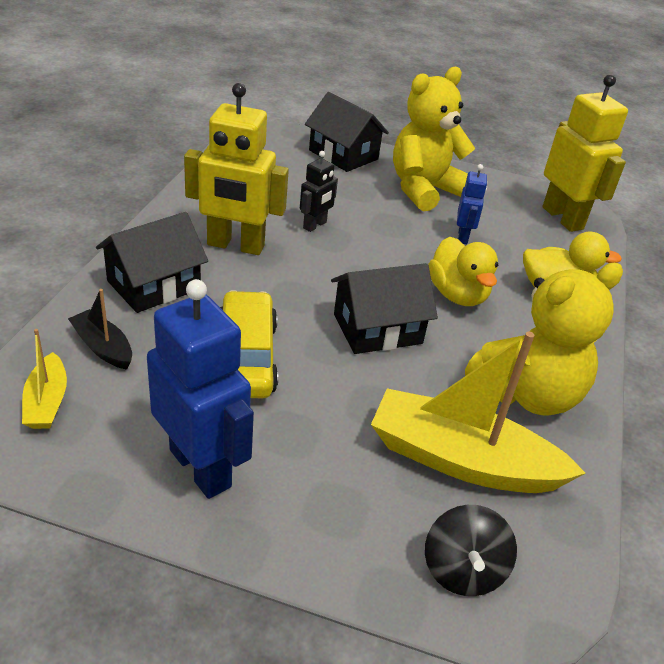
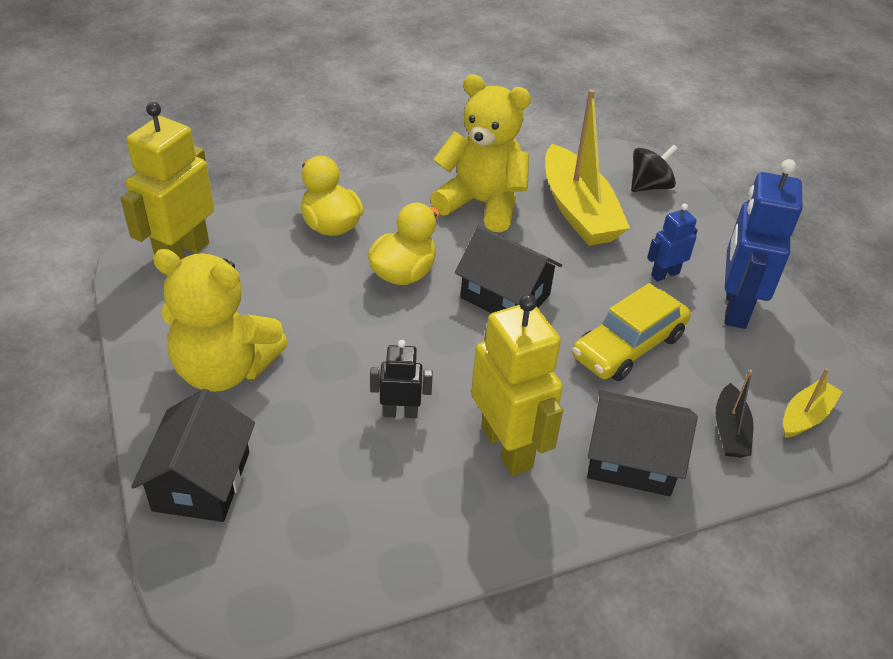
camera: 125 degrees left, 5 degrees up
(463, 237) = (299, 304): blue robot -> blue robot (665, 274)

